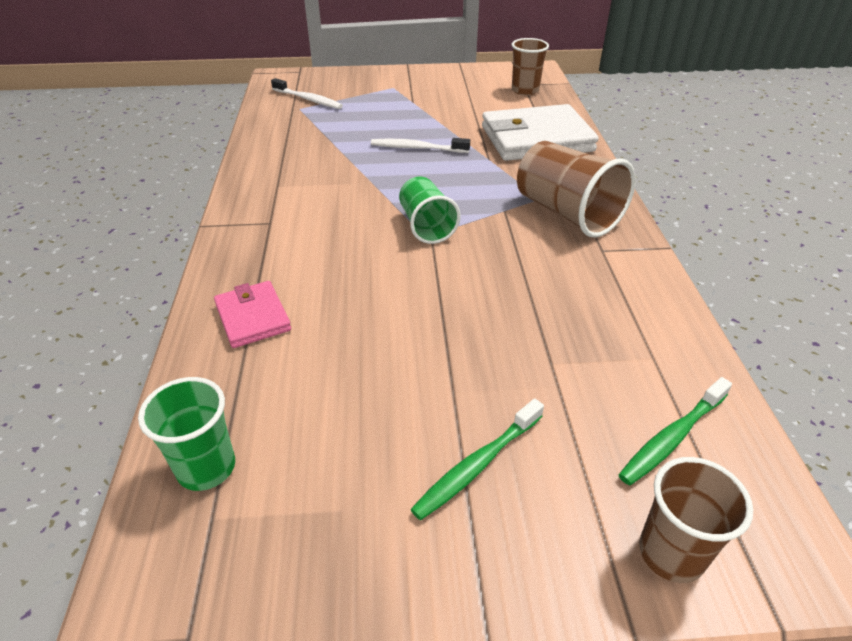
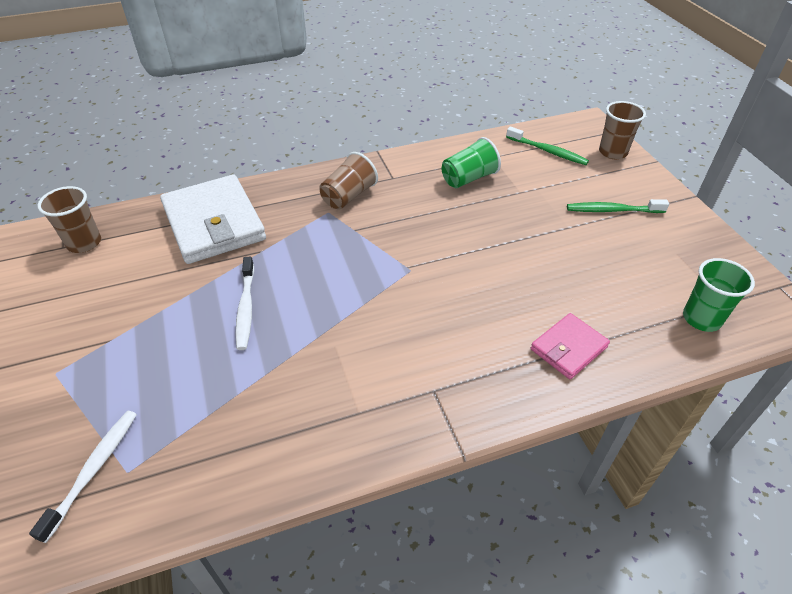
camera: 105 degrees left, 5 degrees up
(426, 226) = (396, 272): green cup -> green cup (468, 178)
(477, 465) = (612, 210): green toothbrush -> green toothbrush turned 150 degrees clockwise
(567, 213) = (348, 196): brown cup -> brown cup, size x0.64

